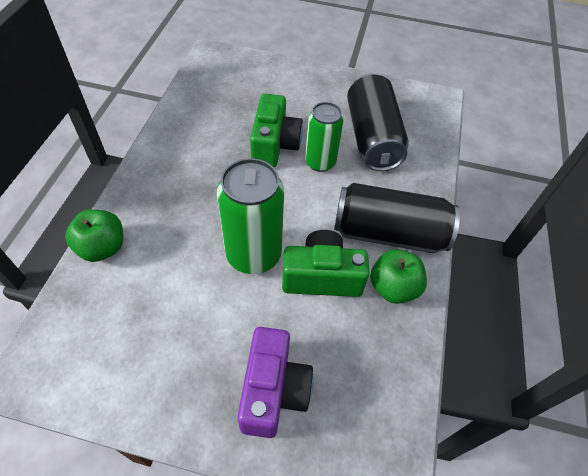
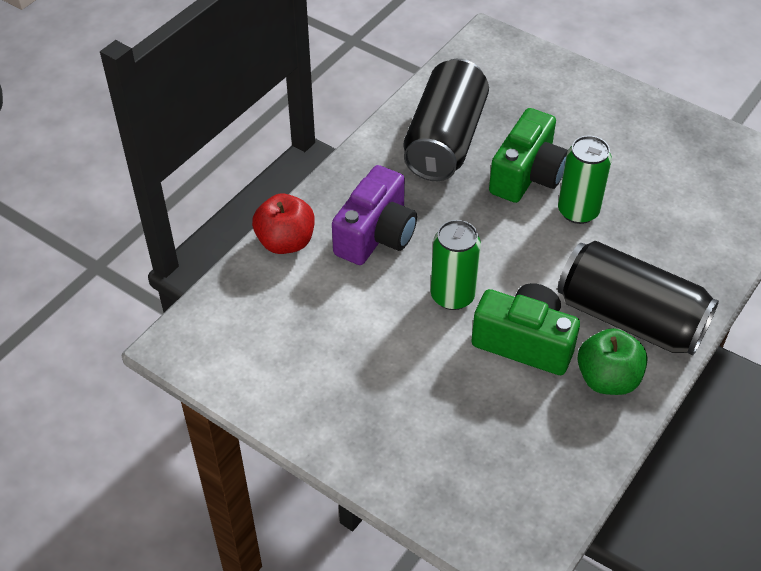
camera: 25 degrees right, 5 degrees down
(102, 247) = (285, 242): green apple -> red apple
(253, 254) = (452, 296): green can -> green can, size x0.66
(273, 390) = (423, 438): purple camera -> purple camera (376, 235)
(372, 138) = (662, 198): black can -> black can (445, 140)

